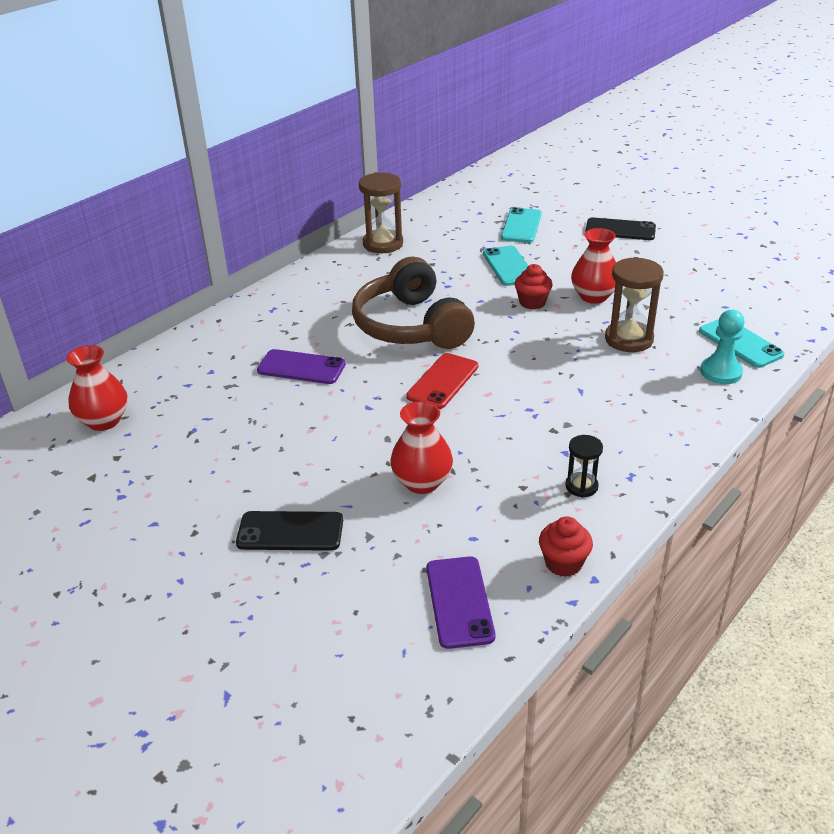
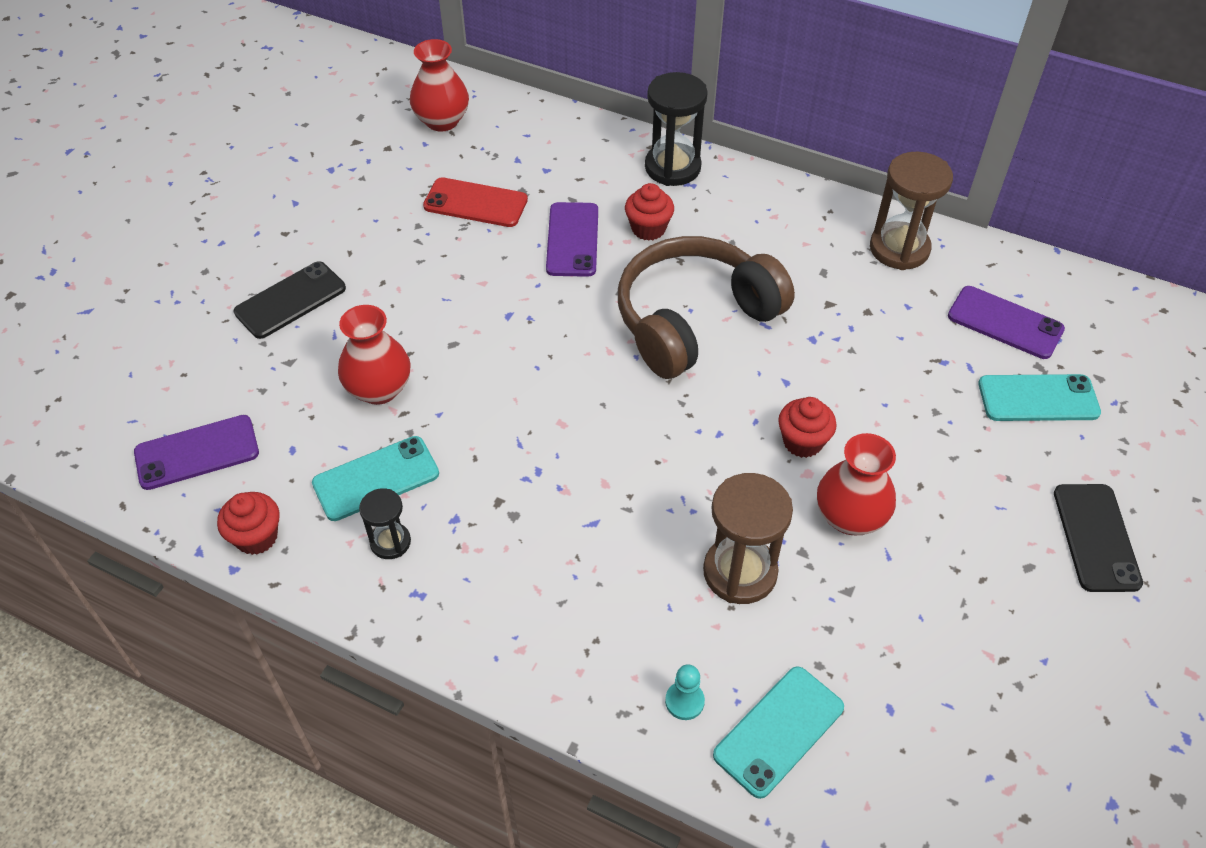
camera: 75 degrees right, 15 degrees up
(249, 313) = (672, 167): none -> black hourglass
(290, 532) = (290, 300): black phone -> black phone turned 60 degrees clockwise
(309, 332) = (648, 229): none -> red cupcake
(443, 381) = (577, 374): red phone -> red phone (475, 203)
(460, 224) = (1005, 323): none -> purple phone
(508, 266) = (898, 400): turquoise phone -> turquoise phone (376, 478)
(721, 372) = (684, 701): turquoise pawn -> turquoise pawn, size x0.61

